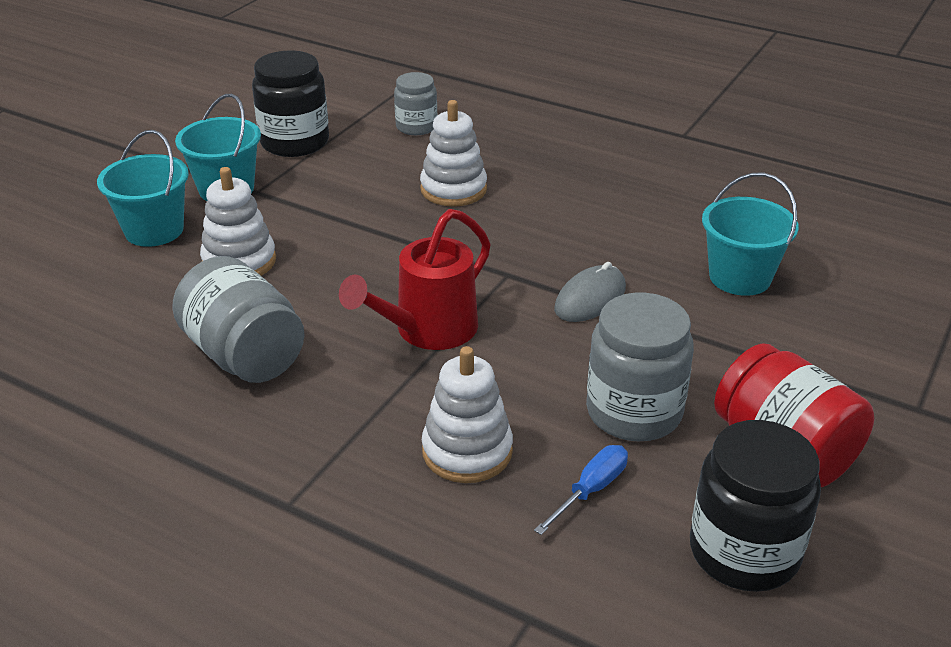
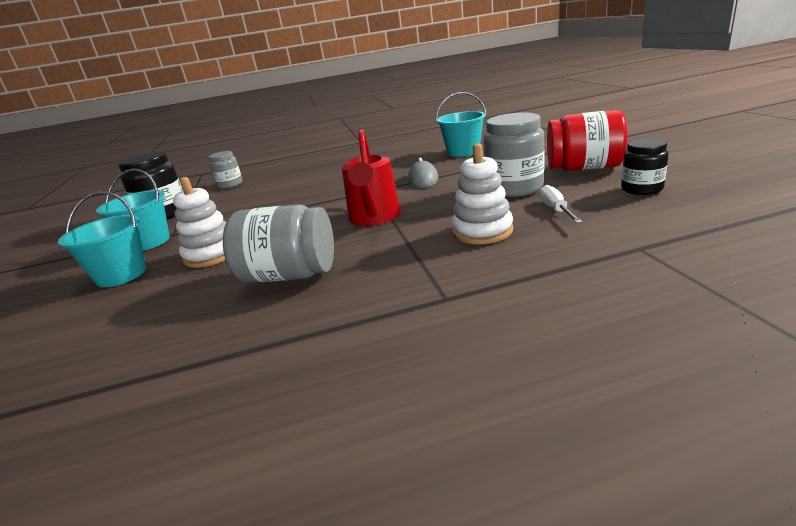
camera: 40 degrees left, 10 degrees down
(453, 189) = (290, 187): white stacking toy -> none
(590, 490) = (556, 209): blue screwdriver -> white screwdriver
(744, 552) = (641, 189): black jar -> black jar, size x0.61

